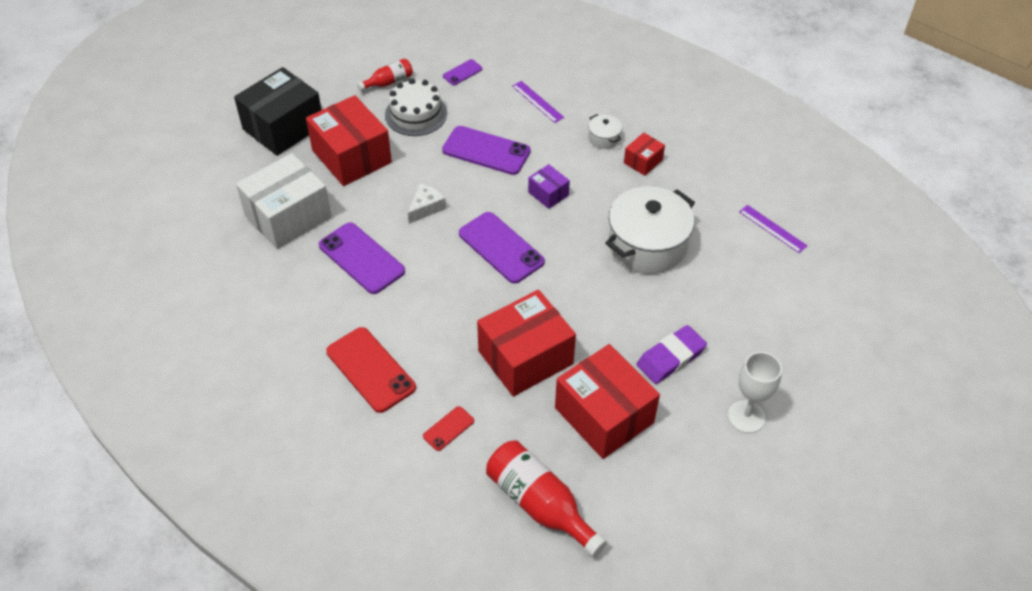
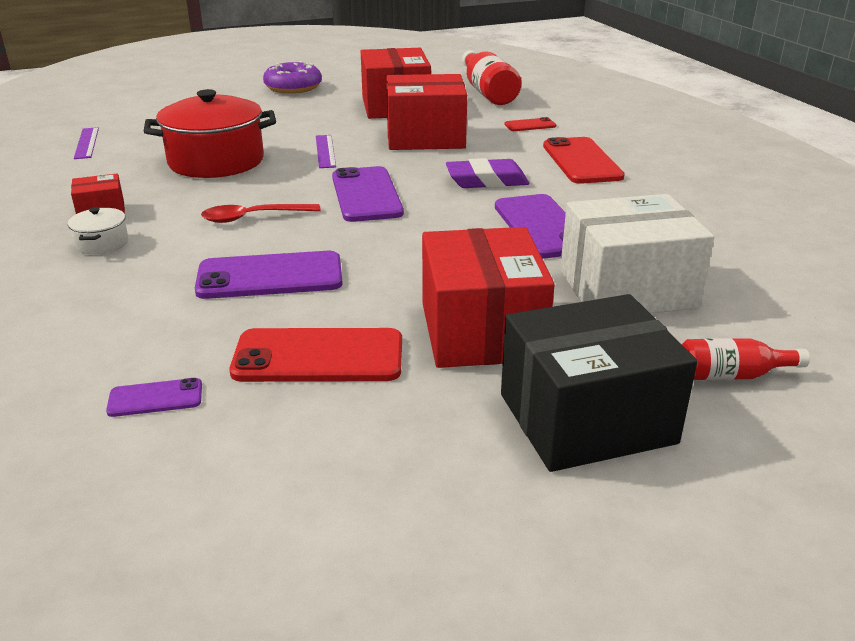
camera: 150 degrees left, 20 degrees down
(389, 82) = (310, 433): red bottle -> red bottle (731, 375)
(416, 114) = (318, 357): white cake -> red phone
(426, 208) = (419, 246): white cheese -> none
(486, 151) = (270, 276): purple phone -> purple phone turned 60 degrees counterclockwise
(537, 101) = (110, 310): purple ruler -> purple ruler (325, 151)
(548, 194) = (253, 217): purple box -> red spoon
(647, 245) = (216, 161): white pot -> red pot
(671, 358) = (304, 113): purple eraser -> purple eraser (486, 180)
(746, 417) = (293, 87): white goblet -> purple donut

